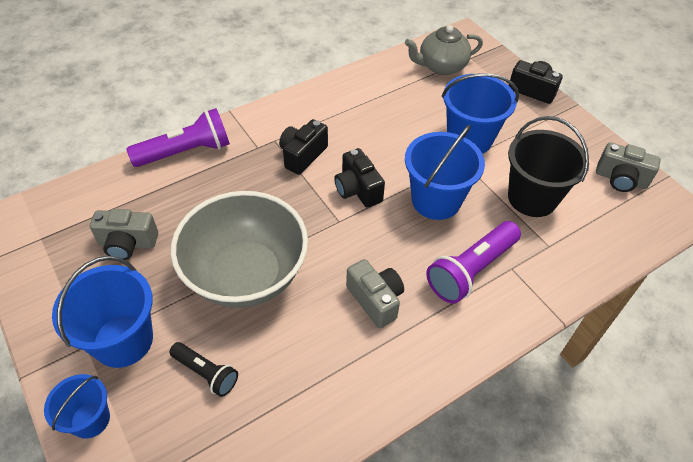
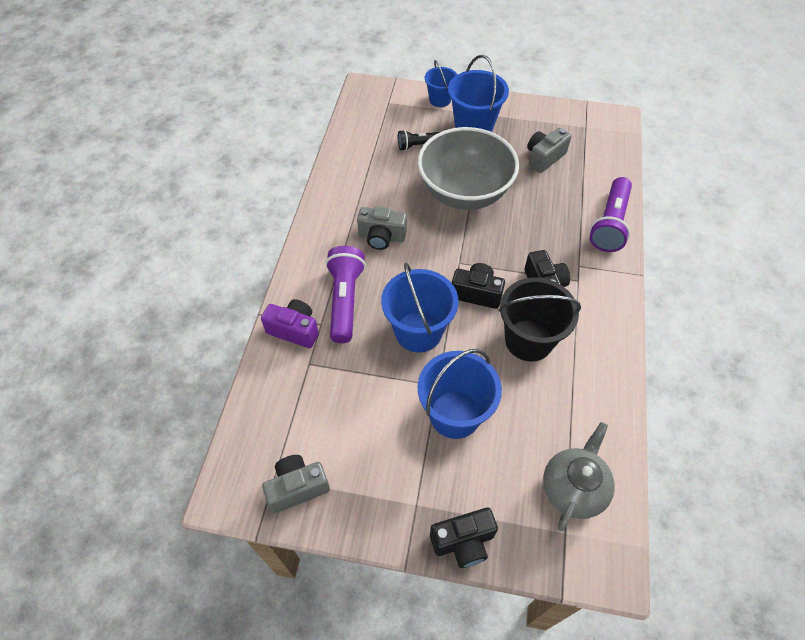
camera: 135 degrees right, 5 degrees up
(532, 198) = (354, 397): black bucket -> black bucket (529, 340)
(540, 281) = (294, 330): none -> purple camera

